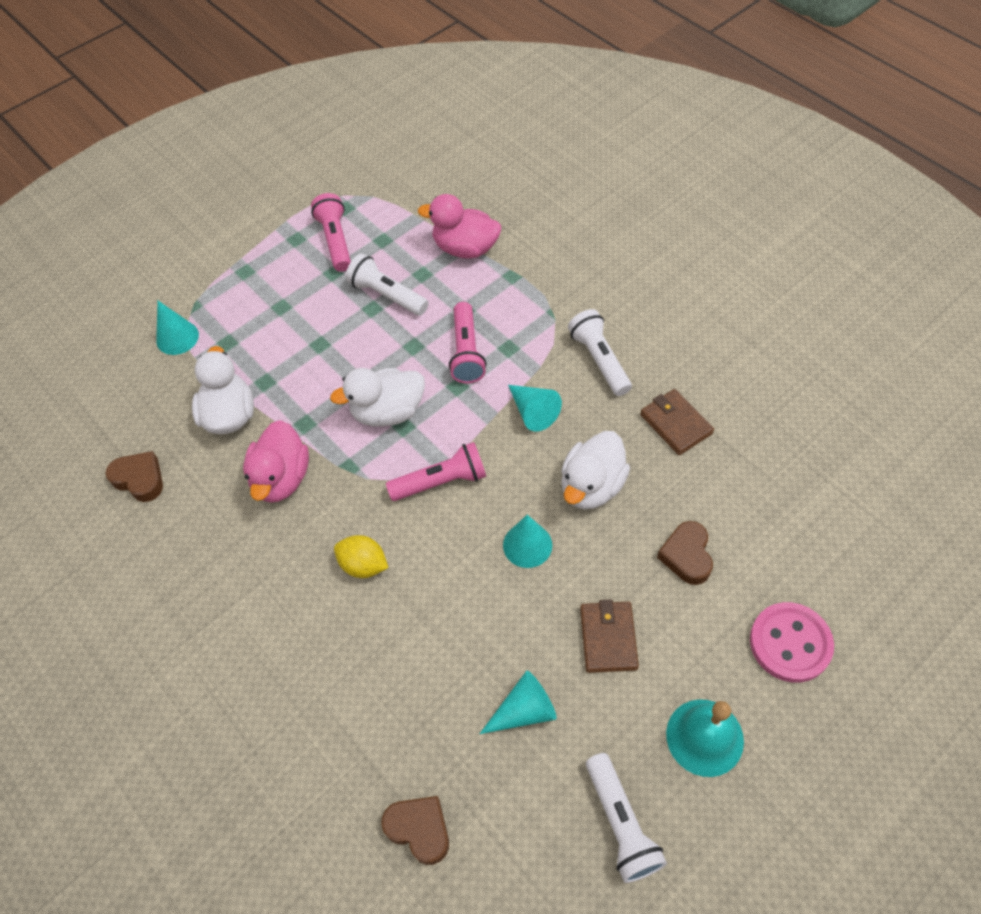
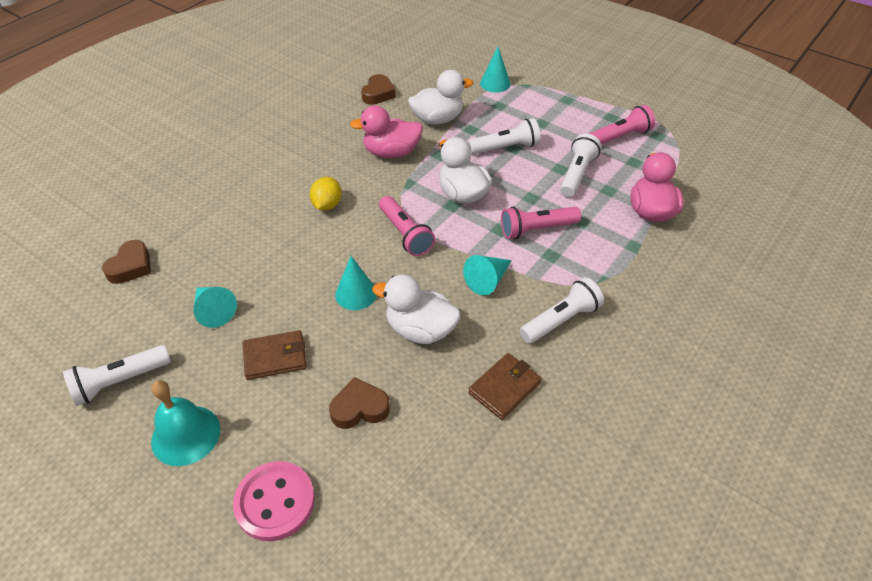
camera: 75 degrees right, 10 degrees down
(316, 352) = (505, 148): none -> white flashlight

